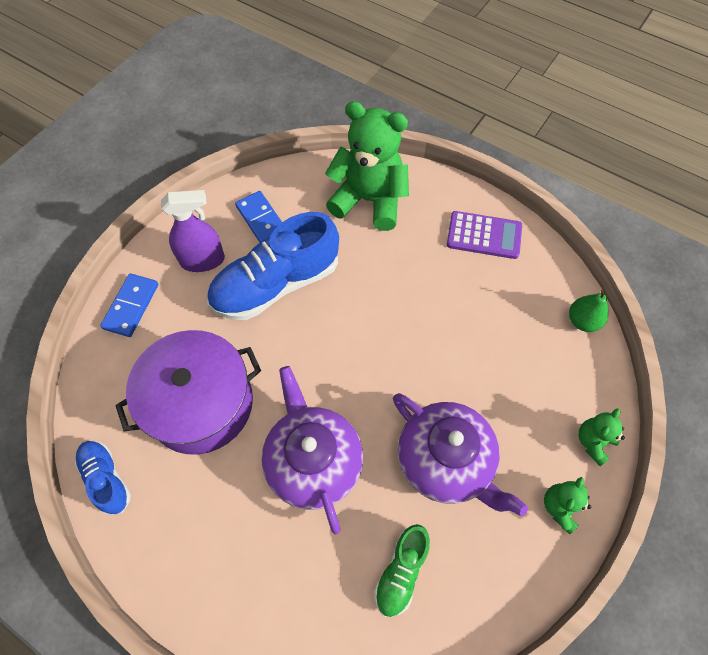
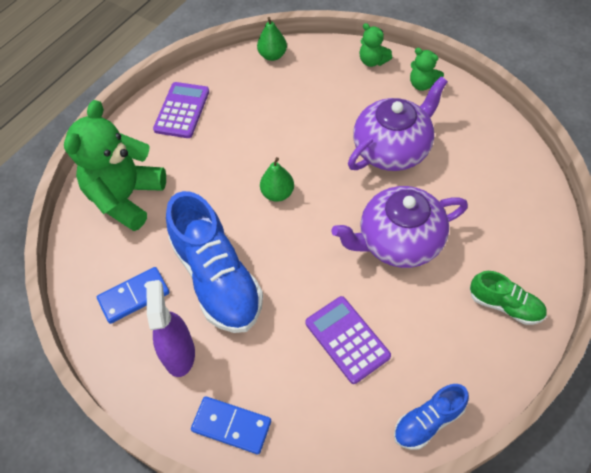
camera: 85 degrees left, 5 degrees down
(201, 403) = (347, 339): purple pot -> purple calculator
(376, 334) = (277, 193): none -> green pear
(401, 572) = (481, 180): green shoe -> green shoe (505, 305)

